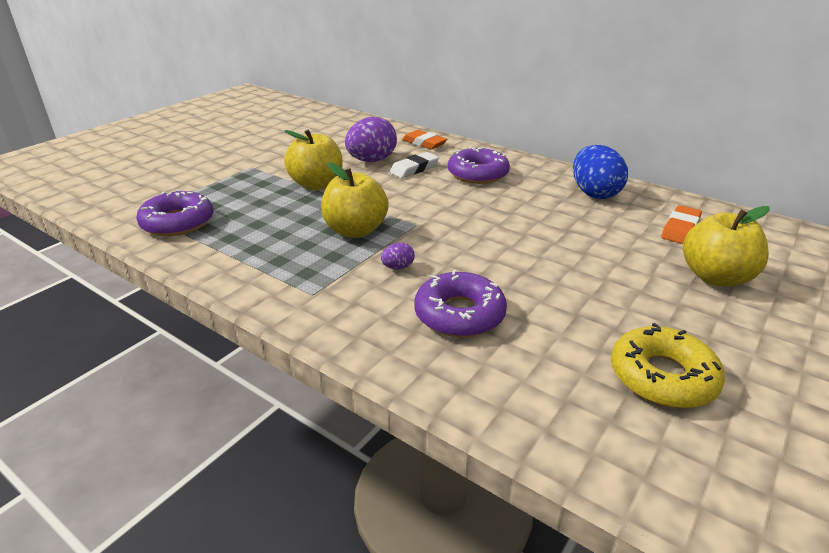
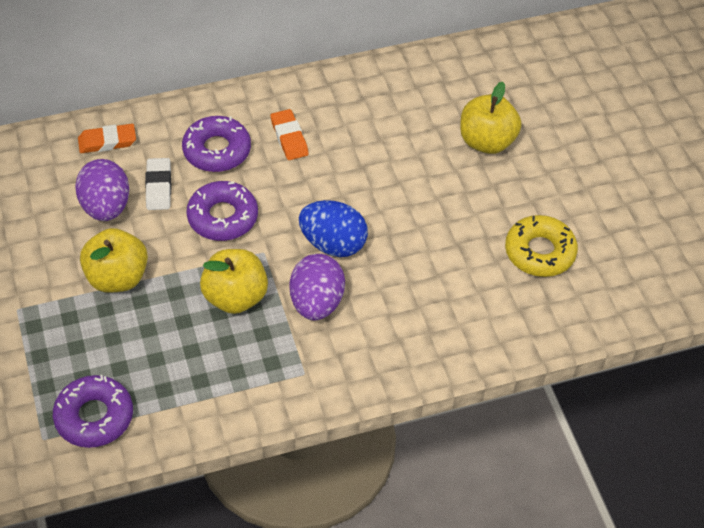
camera: 55 degrees left, 20 degrees up
(398, 267) = (316, 303): purple egg -> purple egg, size x2.27
(459, 314) = (404, 304): purple donut -> purple donut (222, 217)
(594, 193) = (328, 105): blue egg -> blue egg (333, 244)
(680, 229) = (422, 104): orange eraser -> orange eraser (289, 138)

